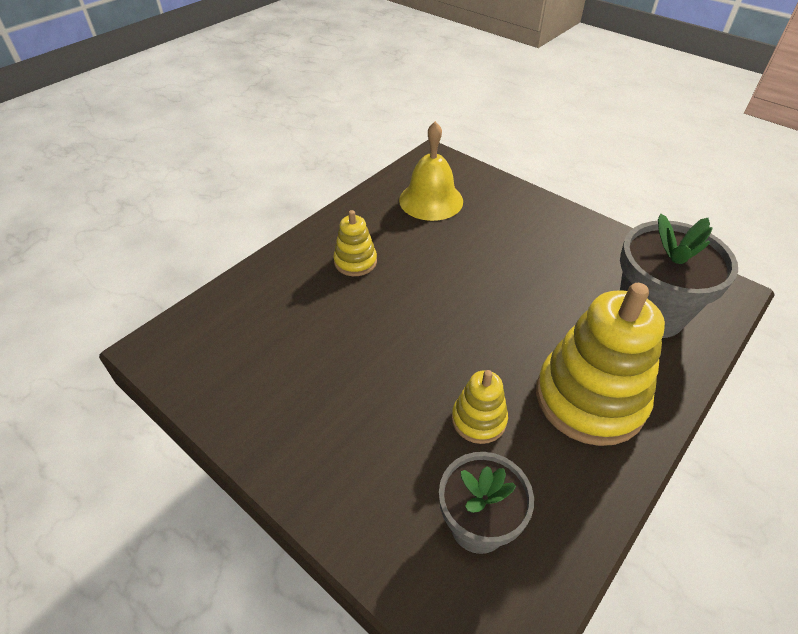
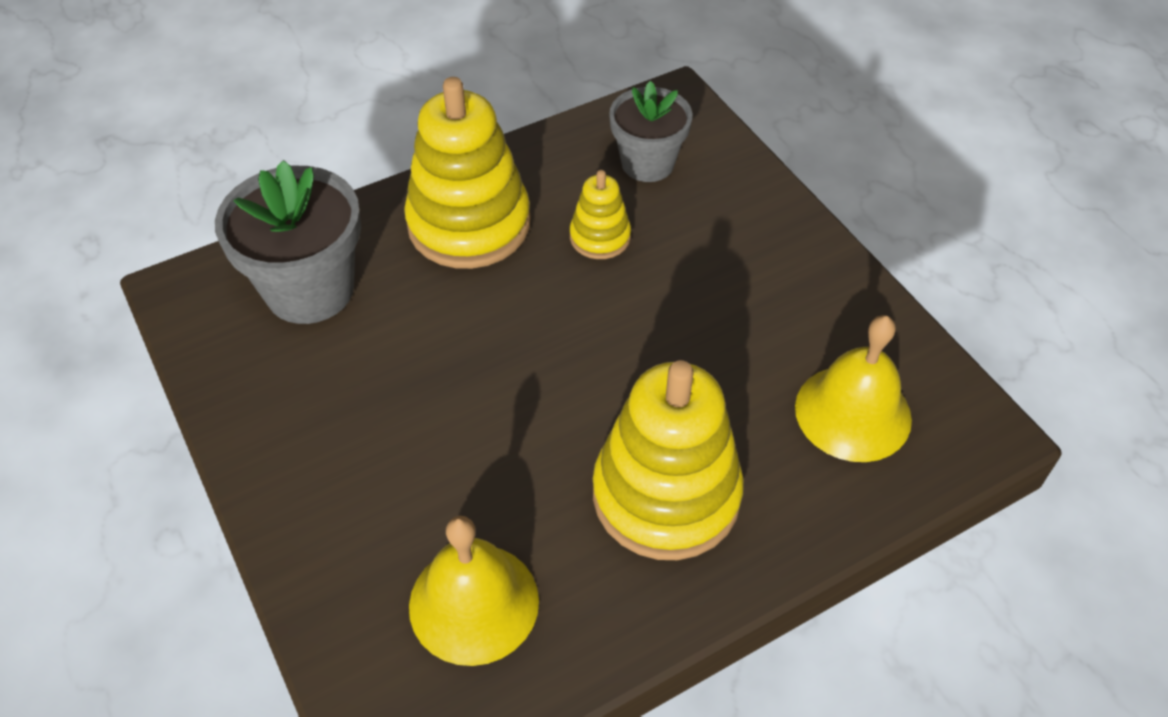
camera: 160 degrees left, 5 degrees up
(246, 335) = (853, 412): none -> yellow bell
(355, 262) = (666, 495): yellow stacking toy -> yellow stacking toy, size x2.03

